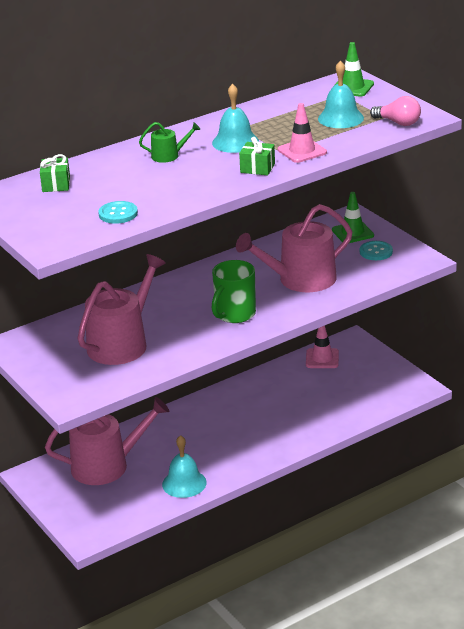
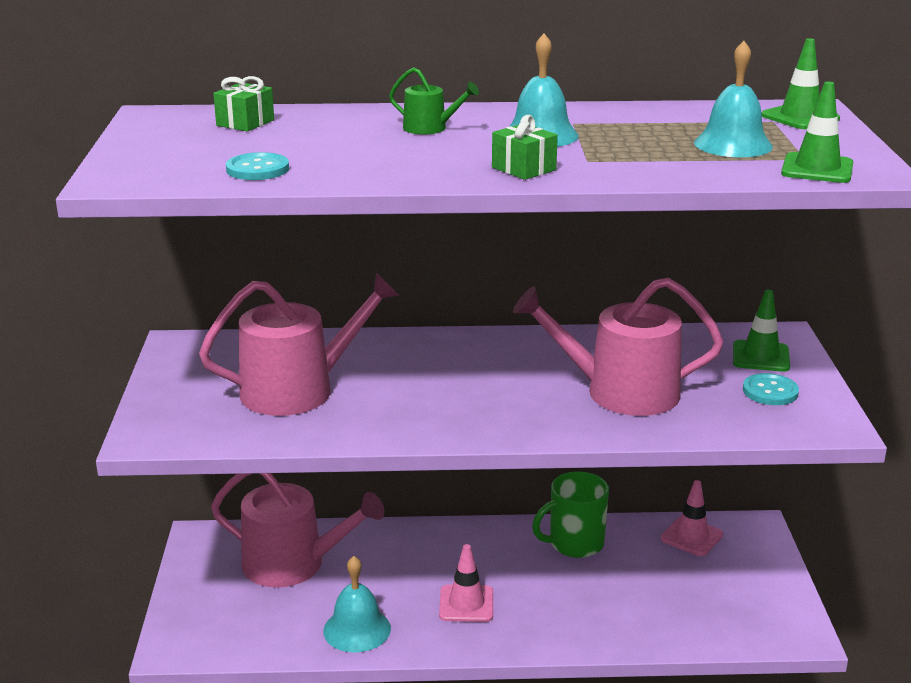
camera: 30 degrees right, 5 degrees down
(234, 314) = (480, 405): green mug -> green mug (574, 544)
(302, 151) = (618, 166): pink traffic cone -> pink traffic cone (466, 604)
(398, 123) = (817, 169): pink light bulb -> green traffic cone

